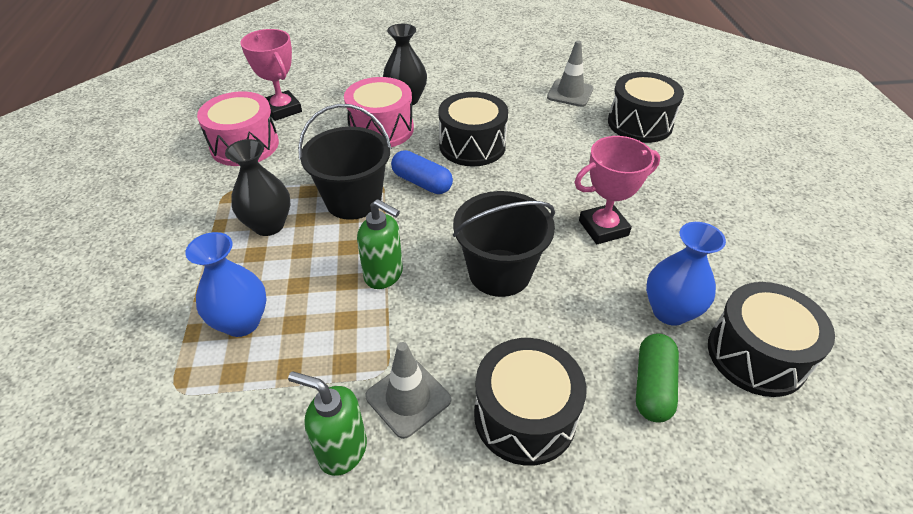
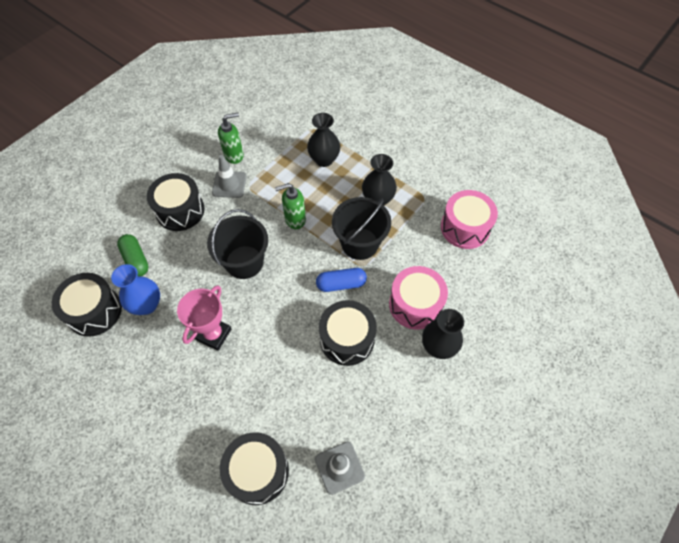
camera: 135 degrees right, 15 degrees up
(242, 322) = (324, 160): blue vase -> black vase
(282, 109) = (492, 268): pink trophy -> none

